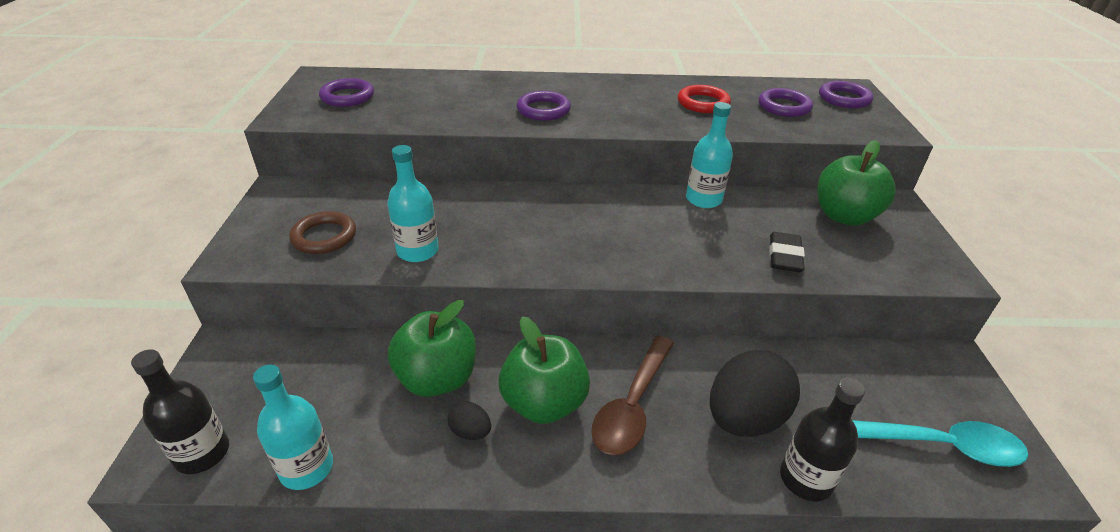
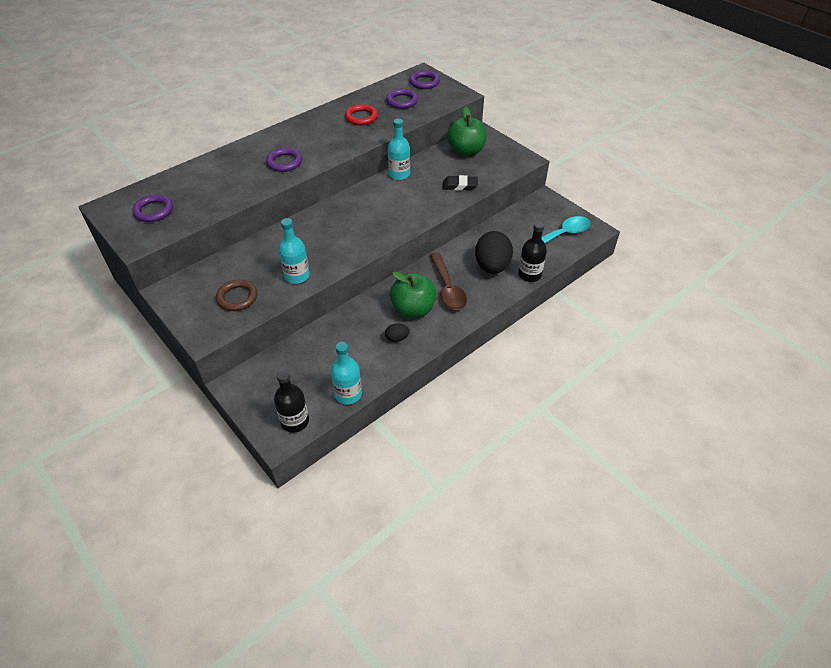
camera: 40 degrees left, 10 degrees up
(437, 378) = (357, 329): green apple -> none
(784, 256) = (460, 185): black eraser -> black eraser turned 60 degrees counterclockwise

